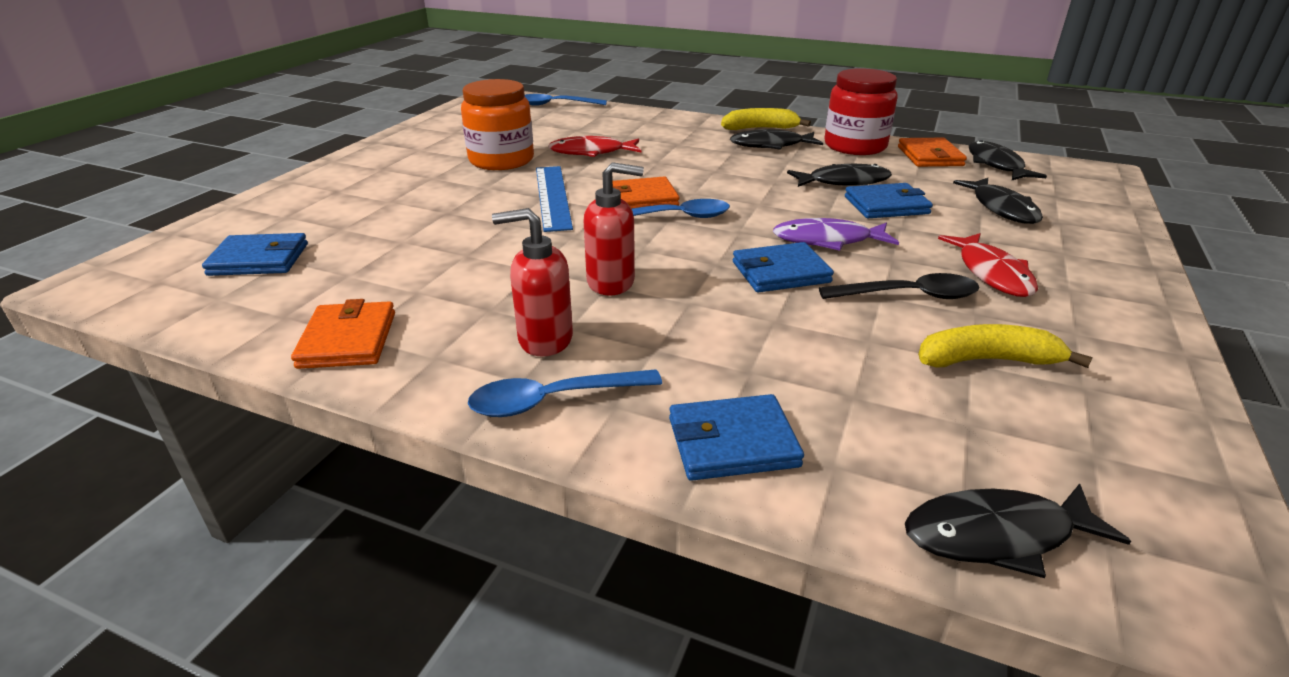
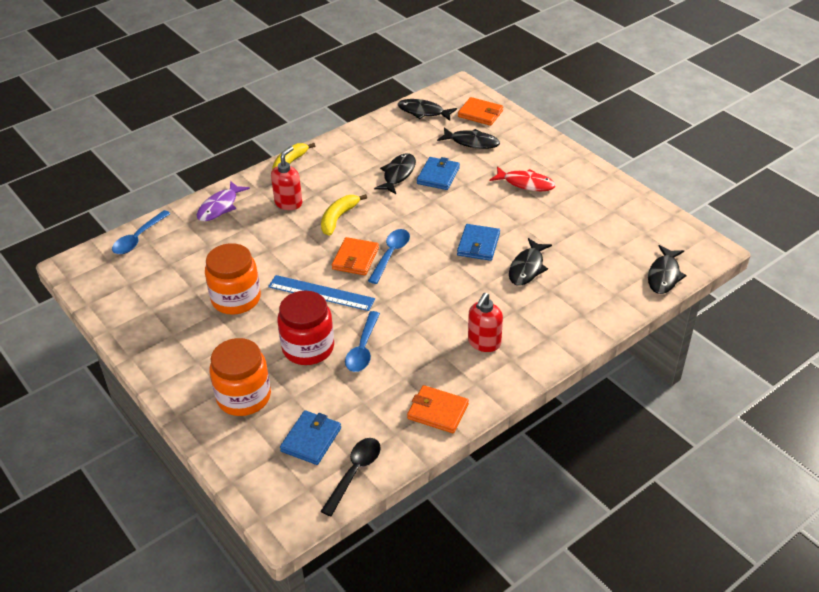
camera: 60 degrees left, 10 degrees up
(331, 203) = (244, 397): none -> orange jar
(554, 400) = (533, 353): blue spoon -> blue spoon (363, 348)
(591, 152) = (260, 253): red fish -> none
(611, 282) = (446, 304): red soap dispenser -> red soap dispenser (288, 203)
(732, 442) = (588, 313): blue wallet -> none
(771, 145) = (321, 174): black fish -> black fish (527, 268)
(827, 240) = (459, 214): purple fish -> purple fish (220, 207)
(855, 146) = (353, 144): red jar -> red jar (308, 347)
(908, 295) = (526, 217): black spoon -> black spoon (354, 473)
(929, 156) = (392, 126): orange wallet -> orange wallet (480, 114)
(986, 360) = (583, 224): yellow banana -> yellow banana (338, 218)

